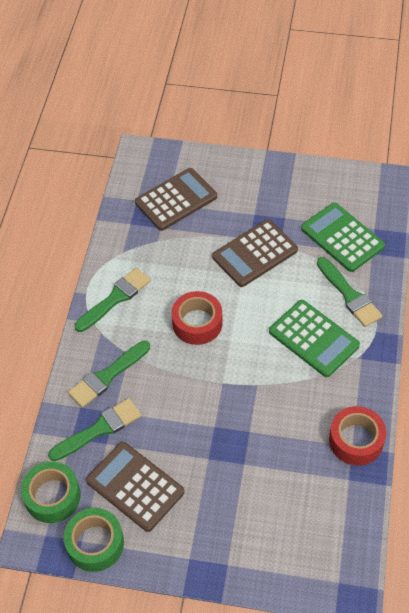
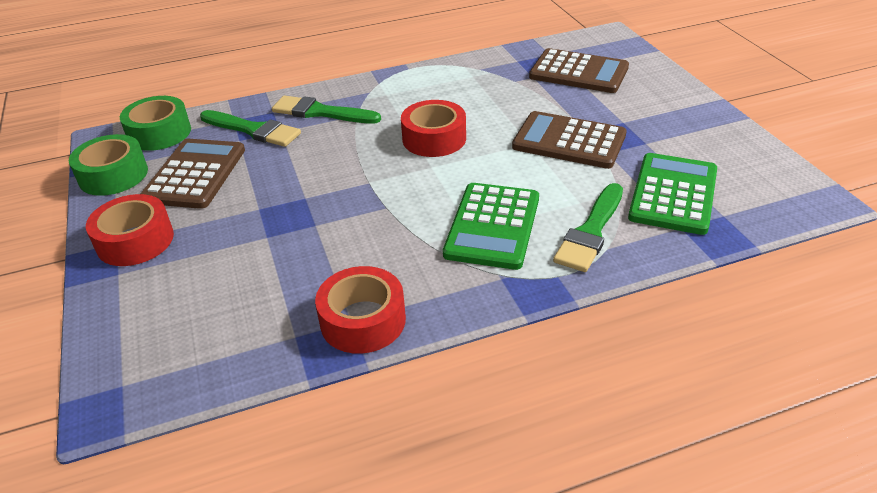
camera: 60 degrees right, 15 degrees down
(115, 298) = (418, 84): green brush -> none
(196, 546) = (135, 241): none -> red tape

